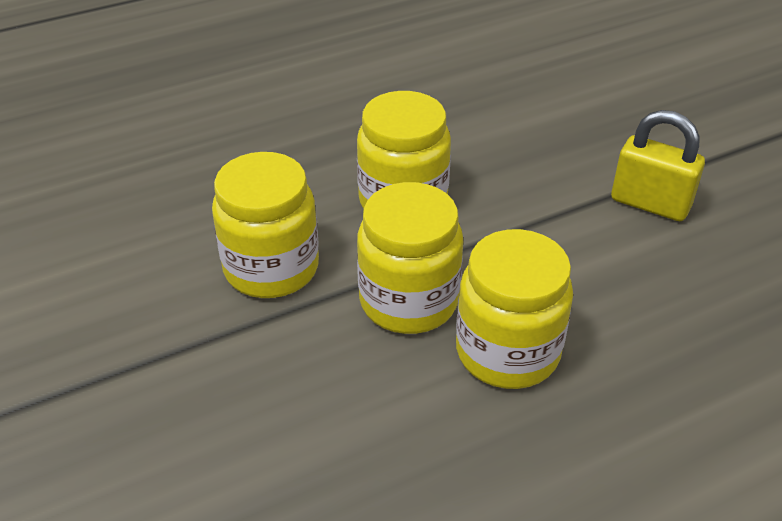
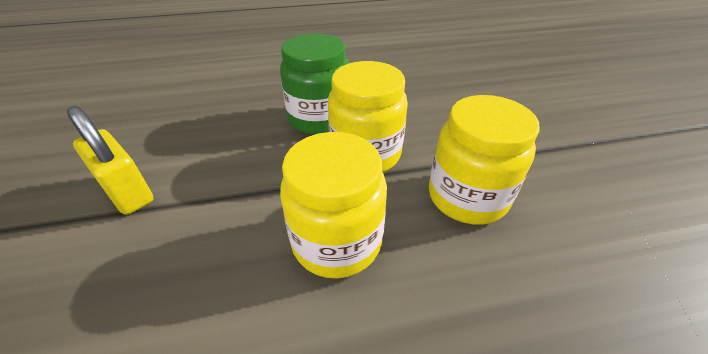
camera: 165 degrees left, 0 degrees up
(507, 352) = (319, 118): yellow jar -> green jar

